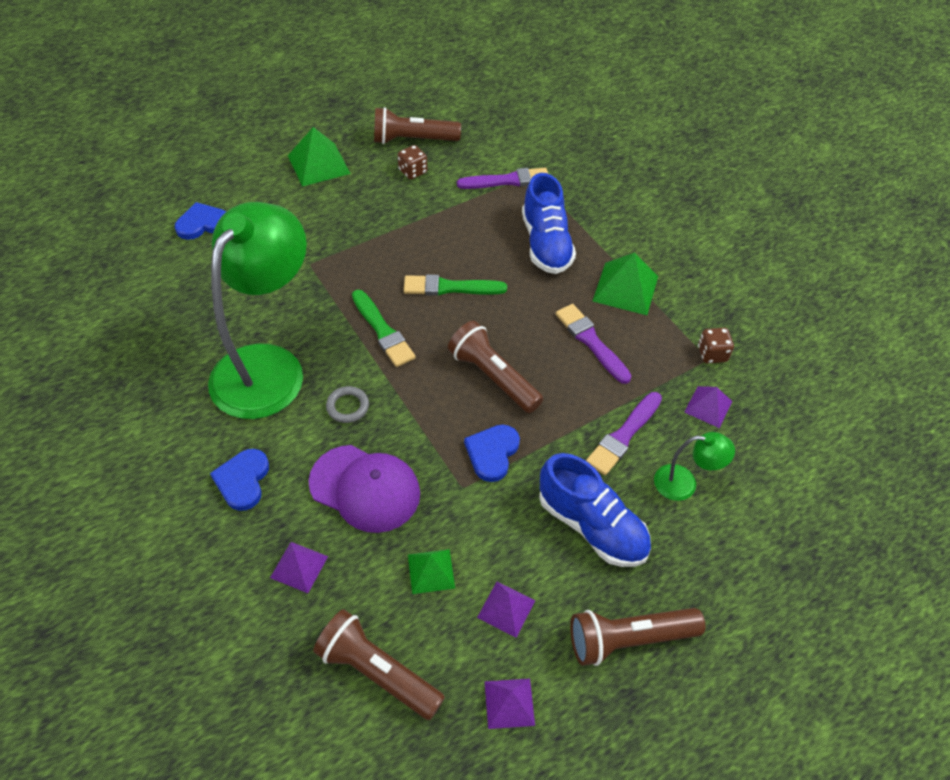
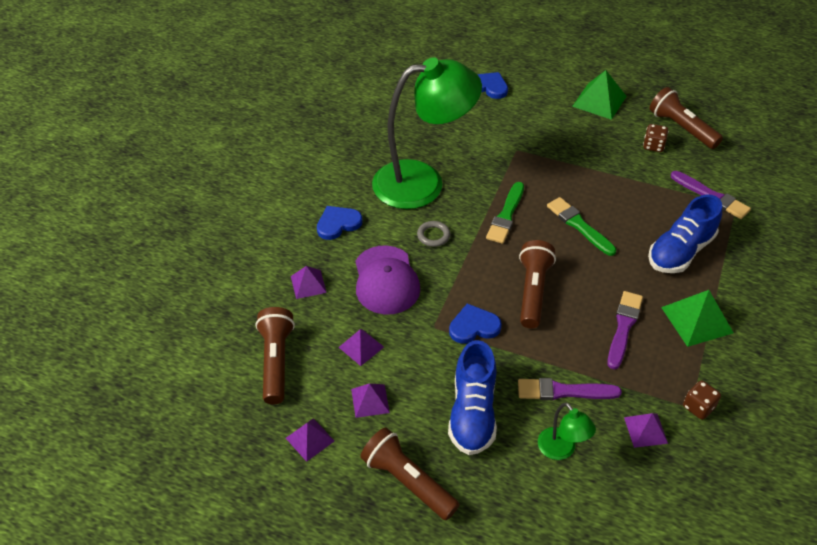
camera: 55 degrees right, 5 degrees down
(431, 571) = (361, 347): green pyramid -> purple pyramid

